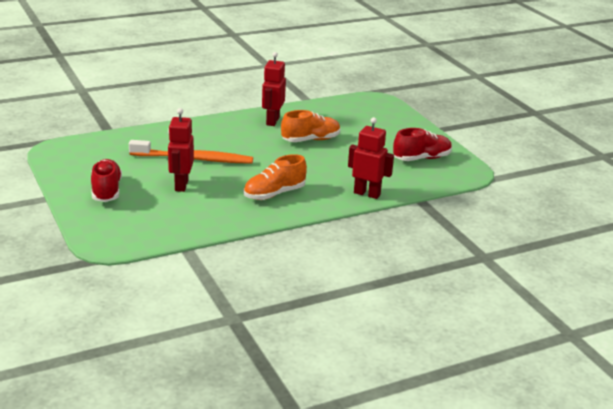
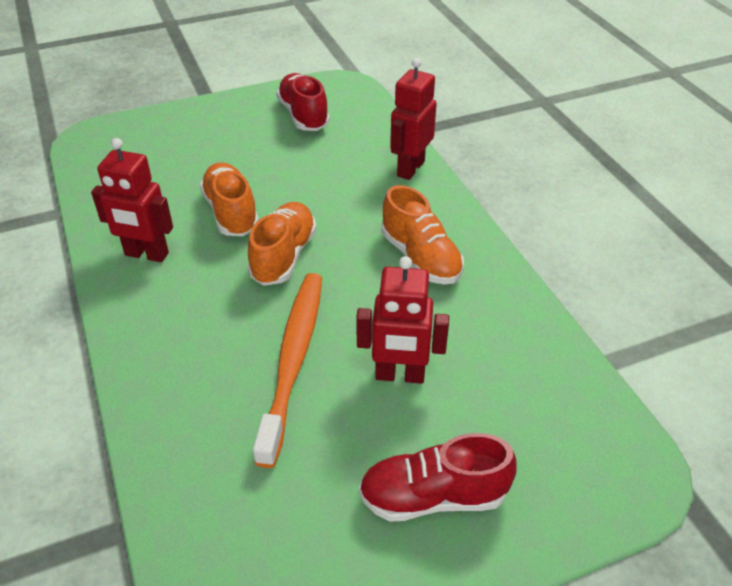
camera: 85 degrees left, 15 degrees up
(273, 155) = (284, 256): none -> orange shoe

